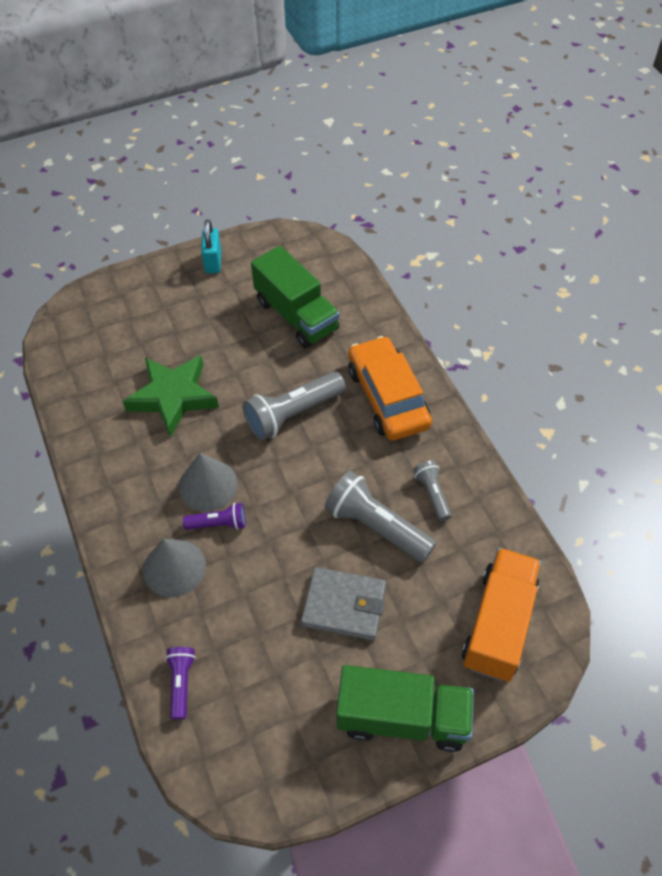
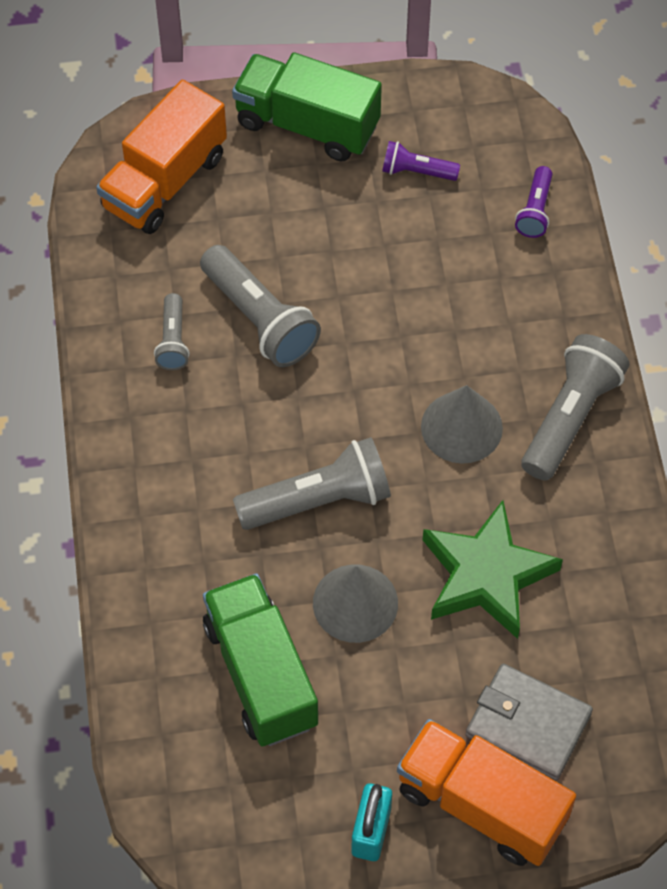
camera: 165 degrees left, 5 degrees up
(130, 511) = (570, 417): none -> grey flashlight
(156, 285) = (481, 805): none -> orange truck
(174, 567) = (523, 333): grey cone -> grey cone (355, 603)
(218, 524) = (458, 373): purple flashlight -> purple flashlight (416, 171)
(344, 605) = (331, 242): grey wallet -> grey wallet (528, 724)
(388, 397) = (174, 491): orange car -> none

